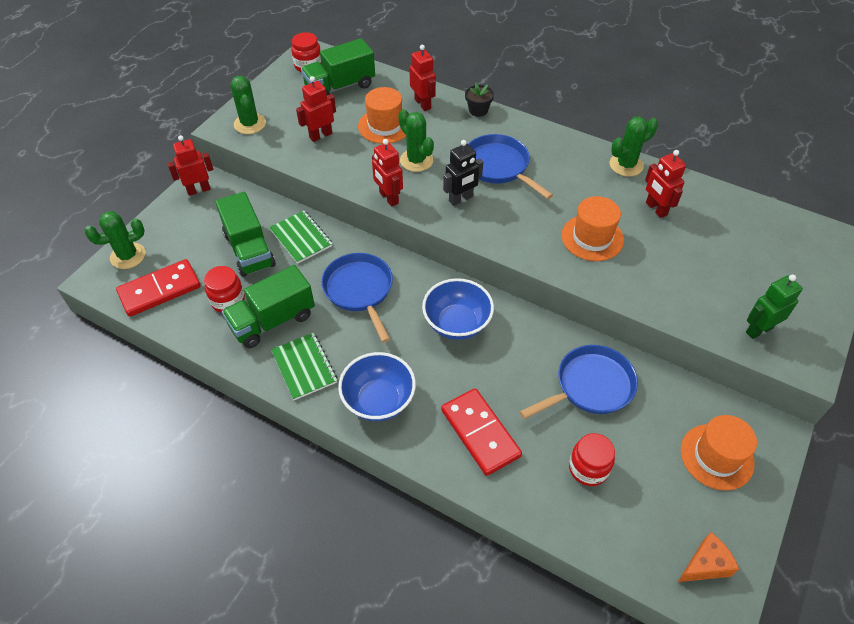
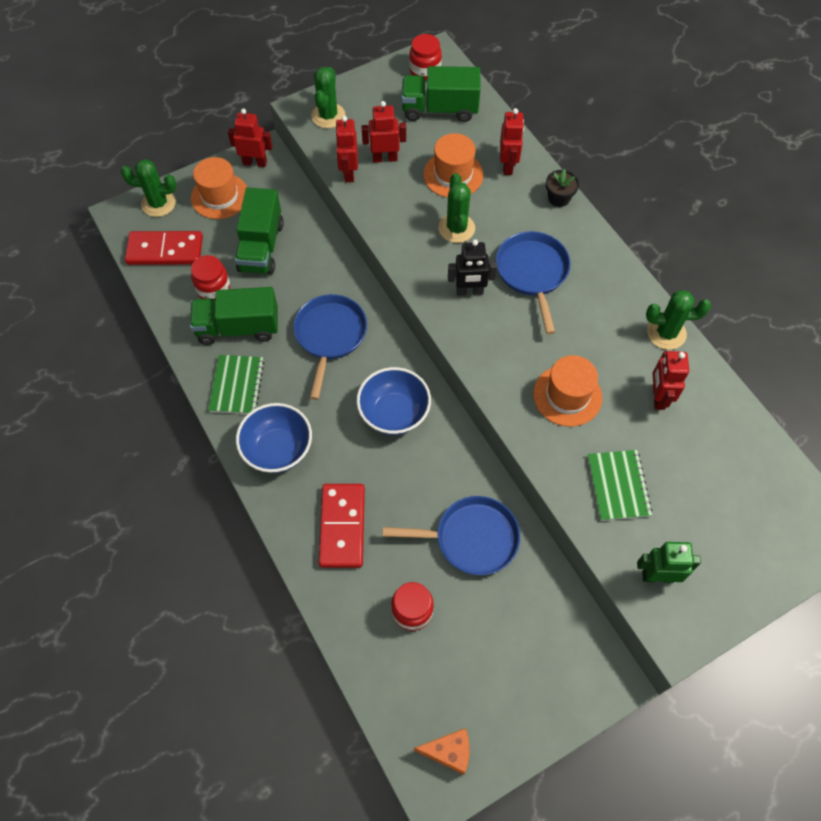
camera: 30 degrees right, 10 degrees up
(301, 238) = (313, 256): green notebook -> green notebook (618, 486)
(388, 198) = (402, 257): red robot -> red robot (348, 173)
(716, 456) = (537, 668): orange hat -> orange hat (220, 196)

